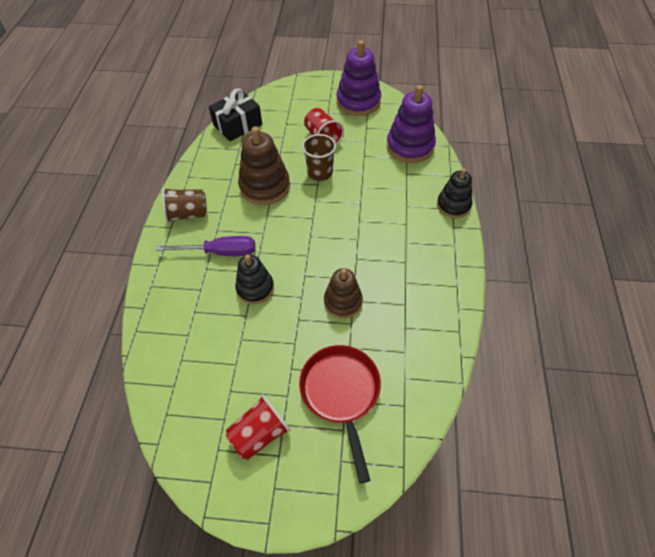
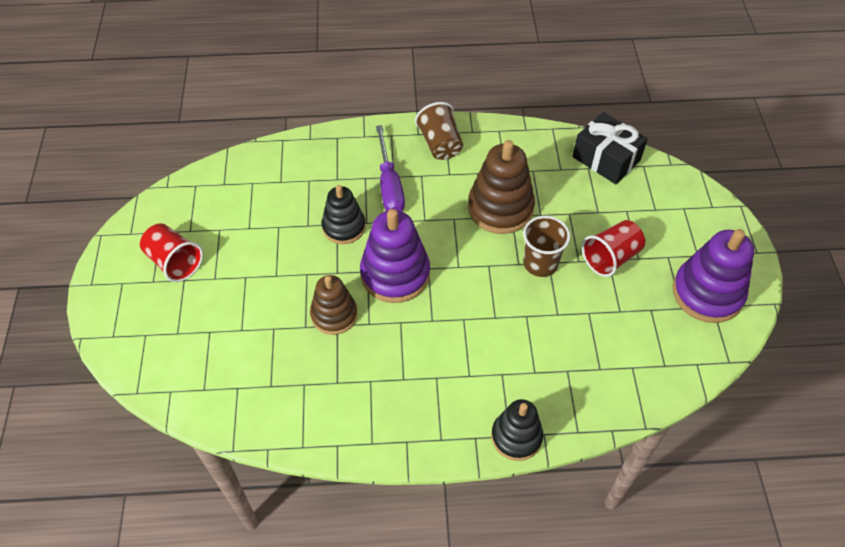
camera: 80 degrees right, 0 degrees up
(341, 393) = (217, 326): red pan -> none
(410, 146) = (626, 372): purple stacking toy -> purple stacking toy (395, 274)

